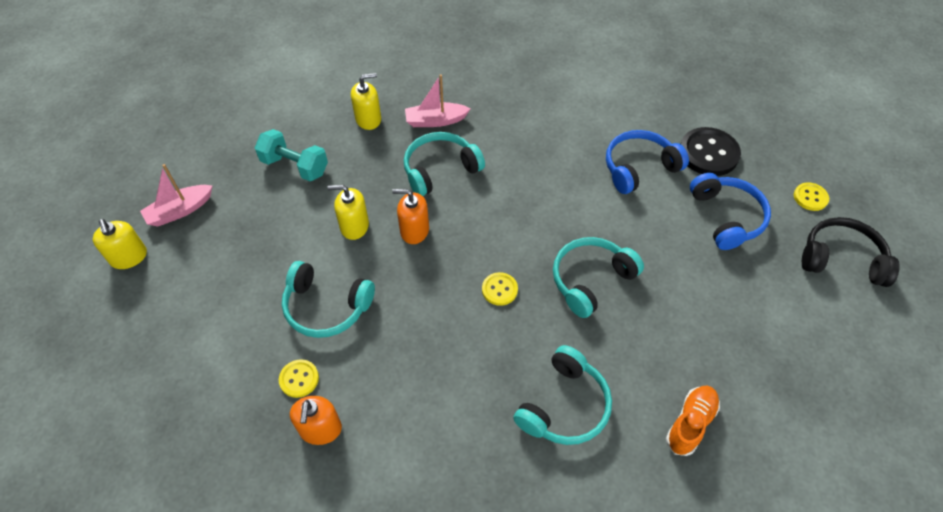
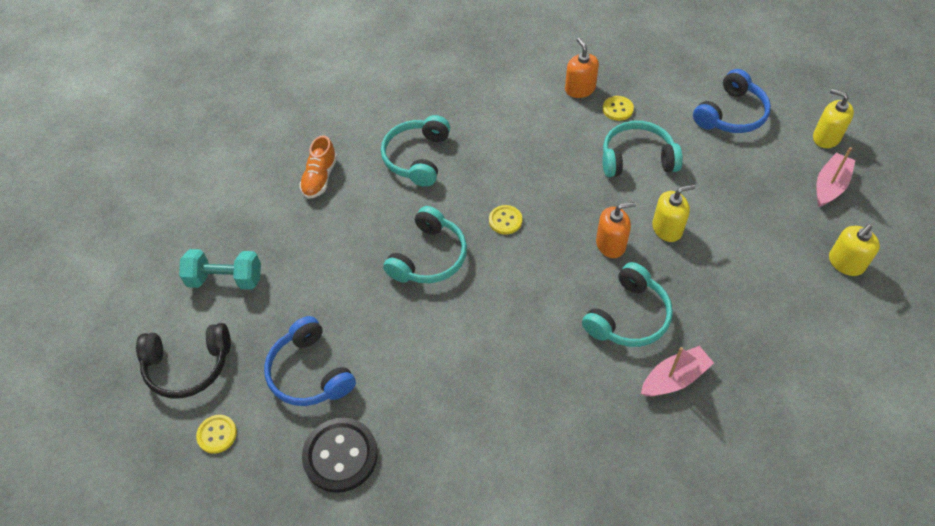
camera: 160 degrees right, 0 degrees up
(295, 166) = (773, 265): turquoise dumbbell -> turquoise dumbbell (226, 279)
(368, 119) = (748, 350): yellow soap dispenser -> yellow soap dispenser (846, 263)
(639, 167) = (417, 402): blue headphones -> blue headphones (731, 114)

